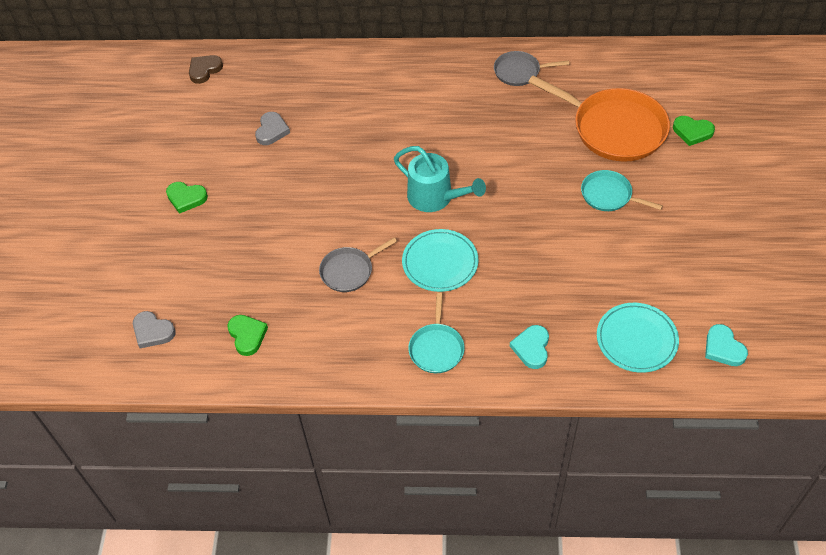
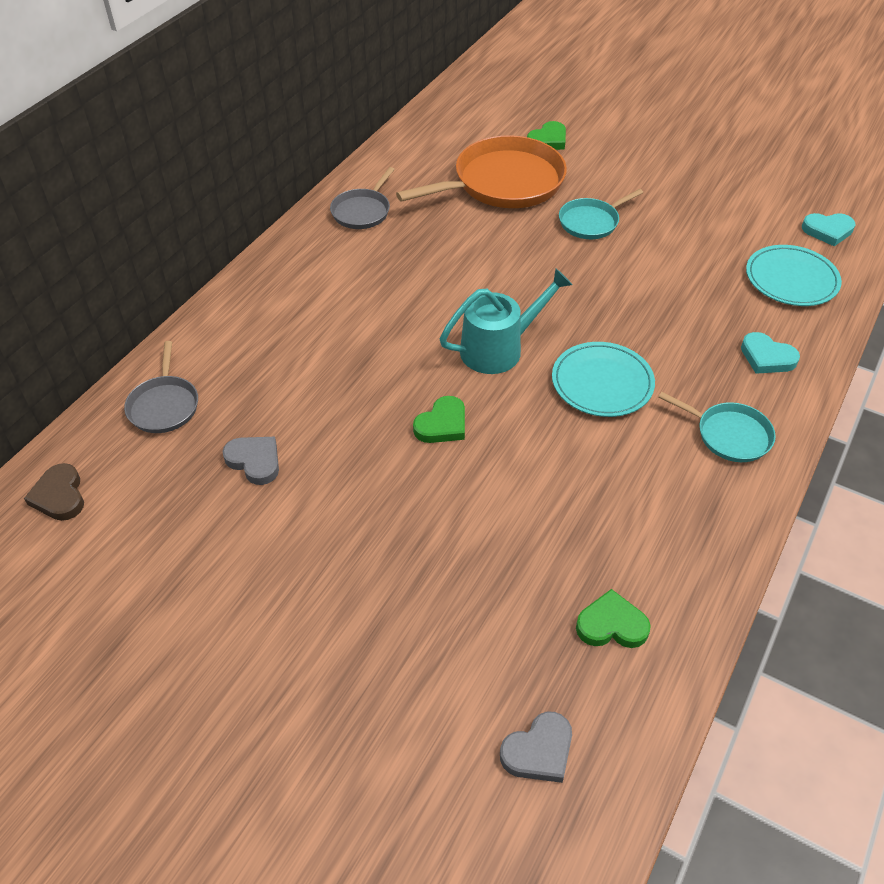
camera: 65 degrees left, 5 degrees down
(186, 198) = (300, 611): green heart -> green heart (442, 424)
(349, 271) = (563, 471): grey pan -> grey pan (164, 405)

